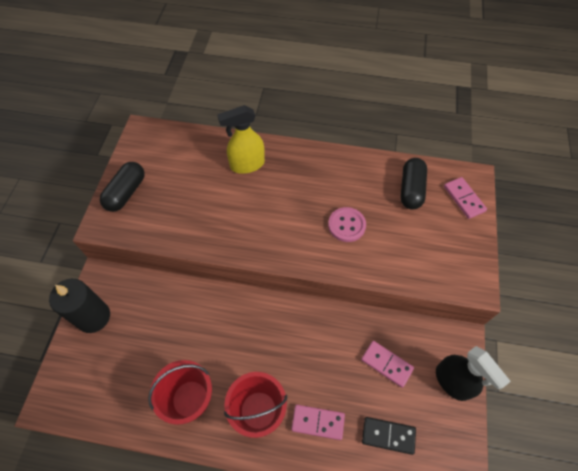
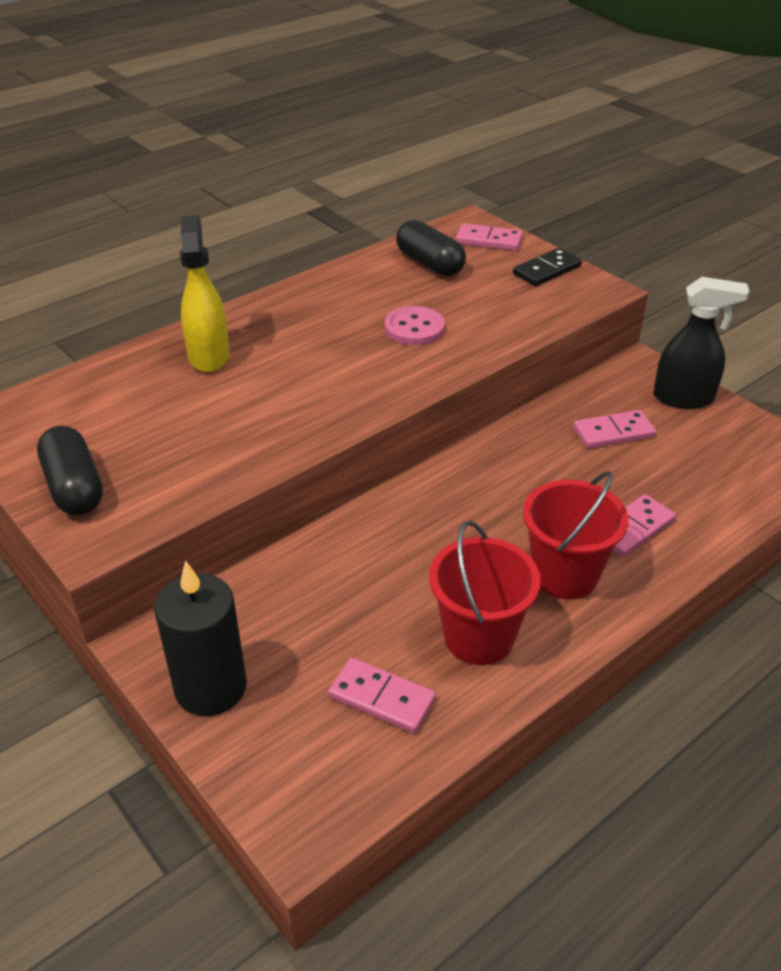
camera: 50 degrees left, 20 degrees down
(129, 384) = (381, 698): none -> pink domino
(247, 165) = (209, 356): yellow spray bottle -> yellow spray bottle turned 150 degrees clockwise
(388, 435) = (703, 479): black domino -> black domino (546, 270)

